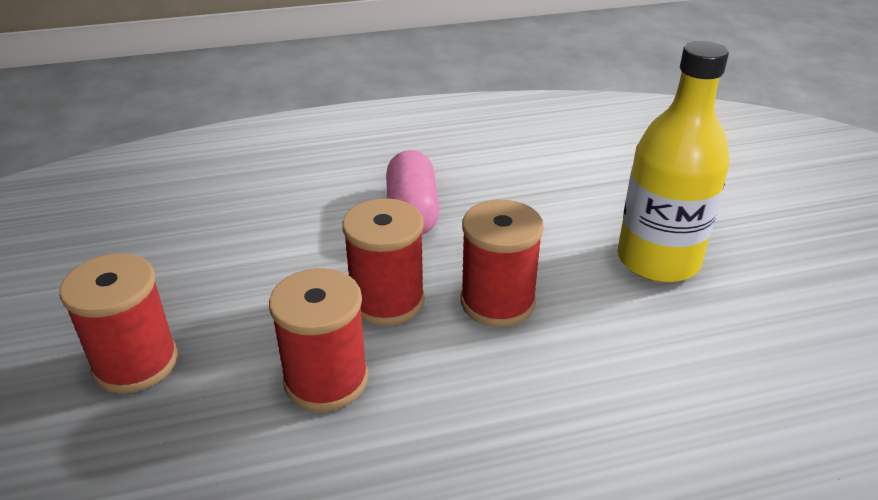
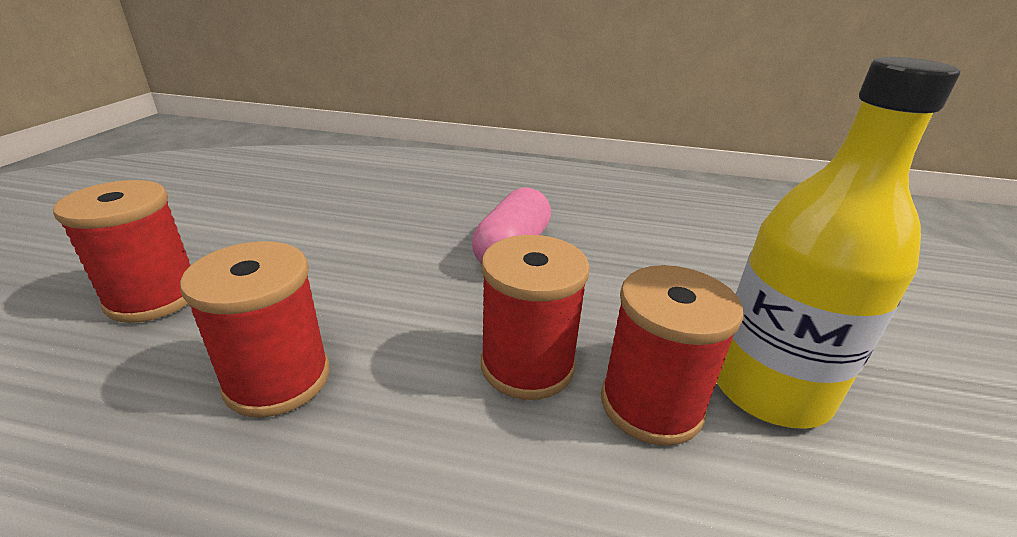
camera: 25 degrees right, 5 degrees down
(387, 301) = (414, 321): red spool -> red spool (651, 404)

